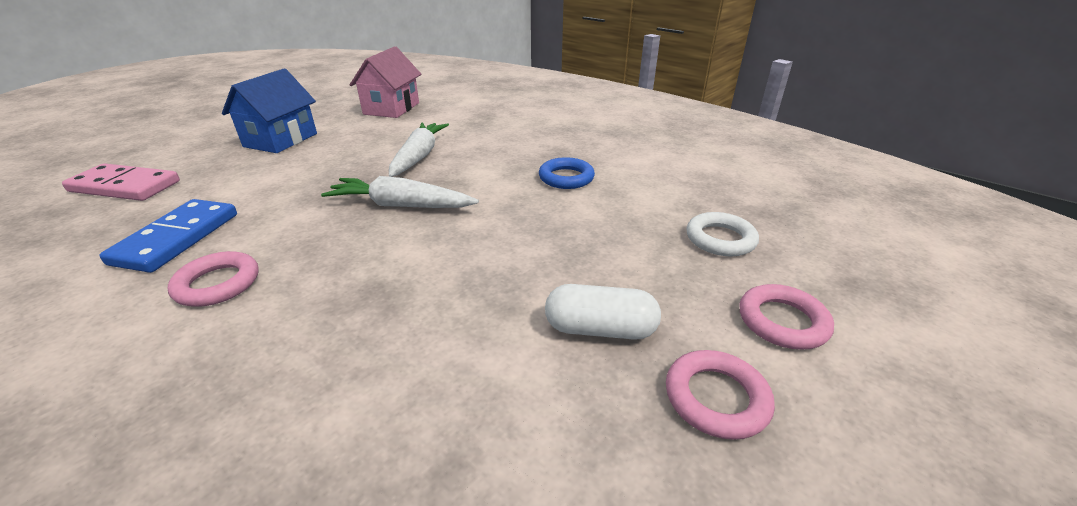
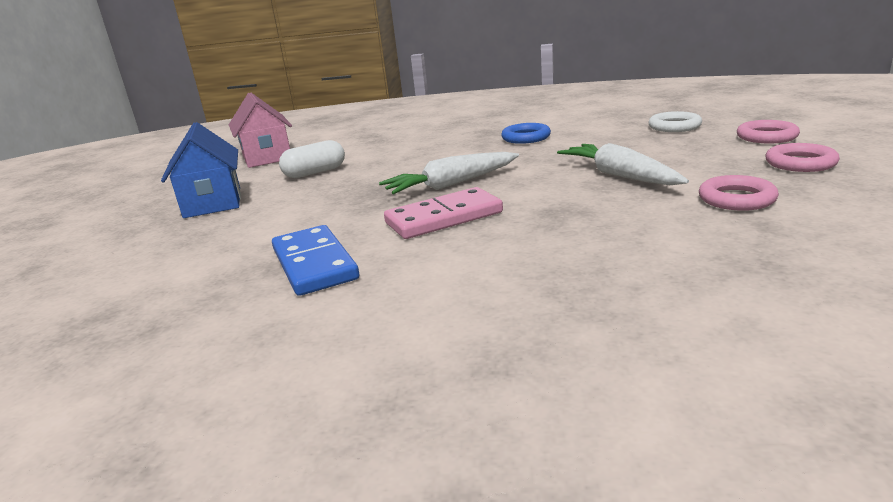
camera: 35 degrees left, 10 degrees down
(125, 186) = (131, 276): pink domino -> pink domino (444, 218)
(218, 284) = (434, 257): pink ring -> pink ring (736, 199)
(419, 156) = (385, 166): white carrot -> white carrot (620, 176)
(600, 329) = (706, 169): white capsule -> white capsule (315, 172)

